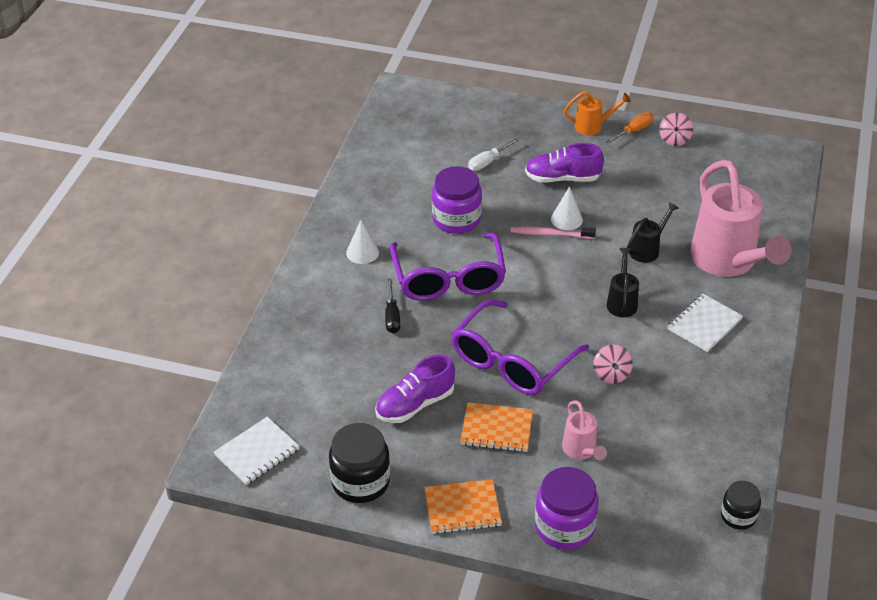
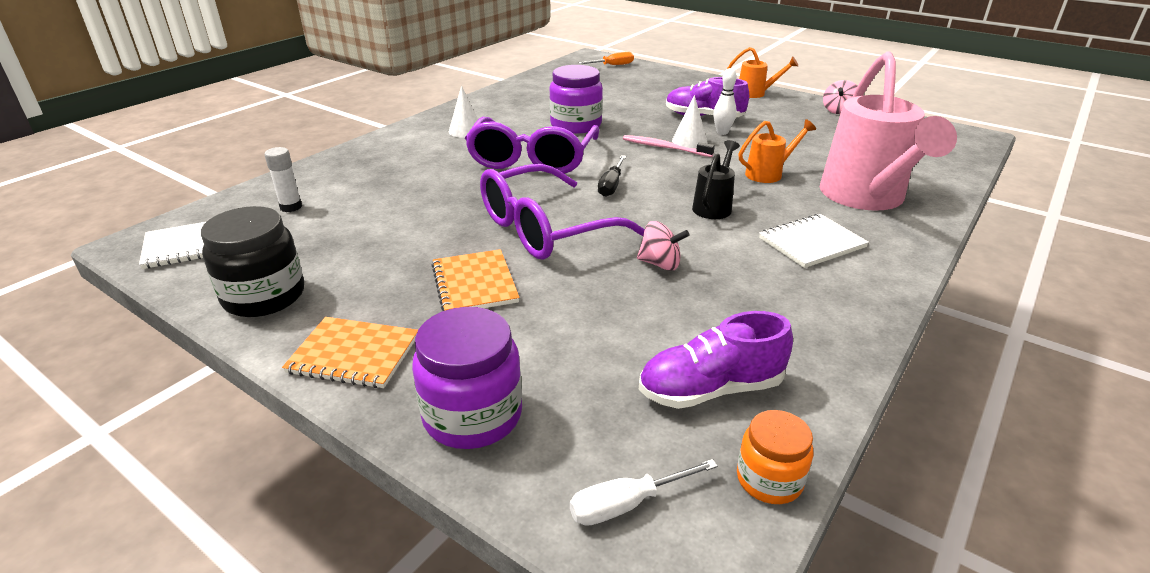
camera: 20 degrees right, 10 degrees down
(295, 391) = (291, 207): none -> white glue stick
(392, 316) = (449, 173): black screwdriver -> black screwdriver (611, 185)
(415, 404) = (401, 242): purple shoe -> purple shoe (710, 389)
(488, 162) = (636, 99): white screwdriver -> white screwdriver (627, 504)
(496, 429) = (474, 283): orange notebook -> orange notebook turned 45 degrees clockwise
(581, 450) = (566, 330): pink watering can -> none
(588, 199) = (722, 132): none -> white bowling pin
(611, 374) = (660, 264): pink spinning top -> pink spinning top turned 90 degrees counterclockwise
(634, 131) = (797, 101): orange screwdriver -> orange screwdriver (612, 65)
(647, 249) = (768, 174): black watering can -> orange watering can
(738, 516) = (769, 480): black jar -> orange jar

